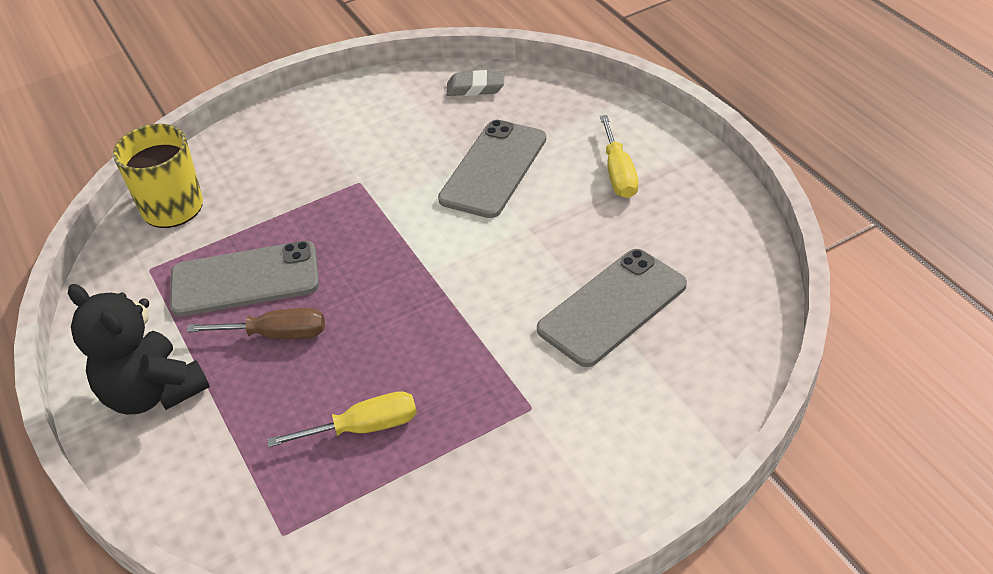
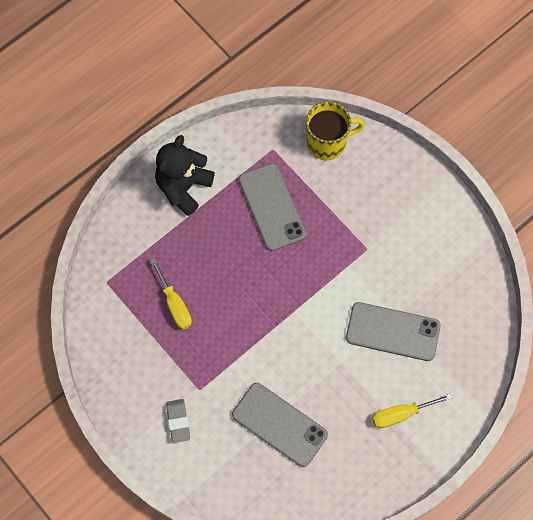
camera: 75 degrees right, 25 degrees up
(276, 334) = (232, 238): brown screwdriver -> none
(475, 88) = (478, 302): grey eraser -> grey eraser (178, 421)

